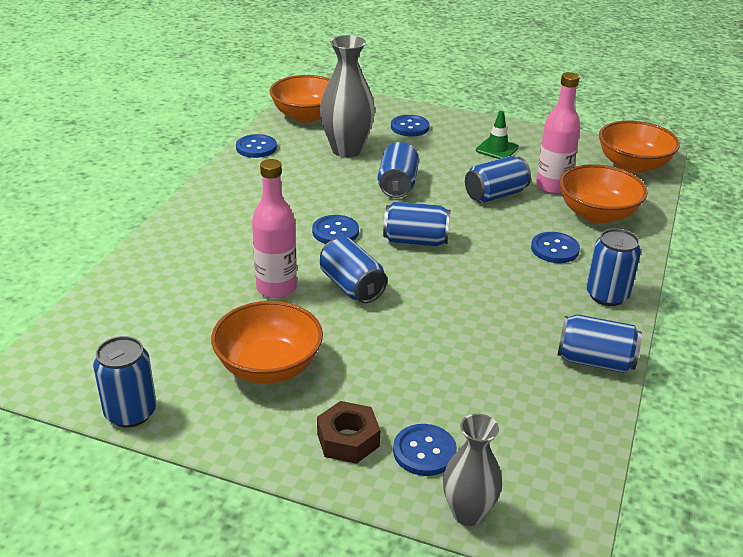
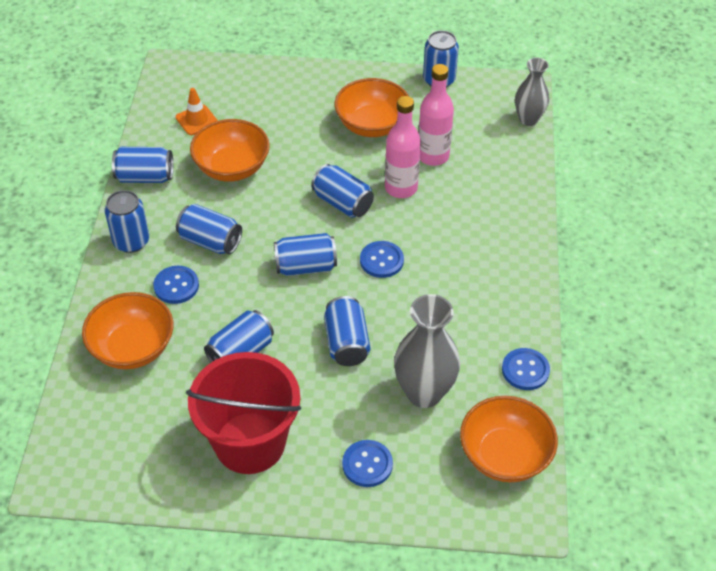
camera: 165 degrees right, 15 degrees up
(348, 439) = (301, 91): brown nut -> none
(424, 451) = (253, 94): blue button -> none
(468, 513) = (221, 68): grey vase -> grey vase (528, 119)
(497, 149) = (250, 443): green traffic cone -> red bucket
(515, 279) = (210, 241): none -> blue can
(519, 426) = (196, 120): none -> orange traffic cone
(552, 187) = (180, 383): pink bottle -> pink bottle (433, 156)
(633, 165) = (83, 452): orange bowl -> orange bowl (232, 167)

